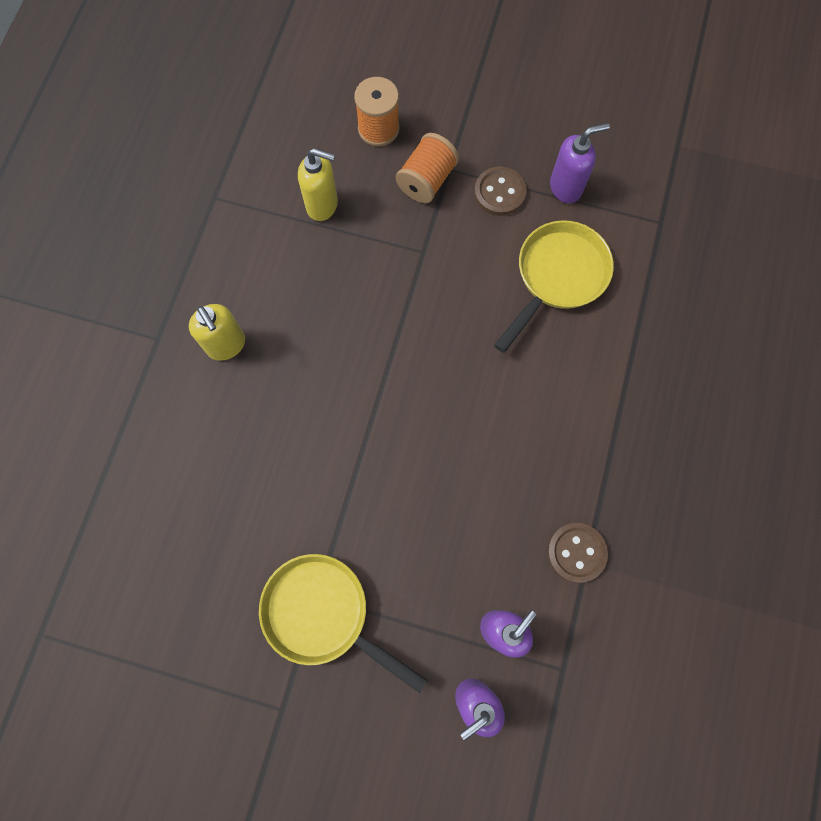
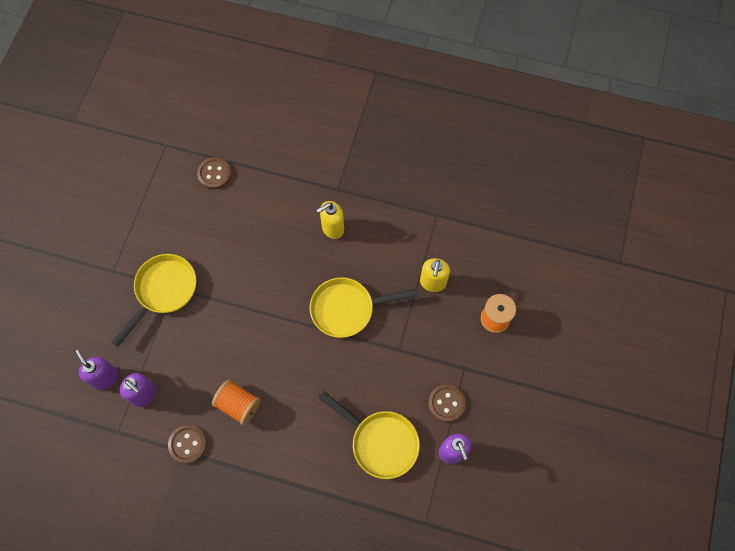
camera: 90 degrees right, 5 degrees down
(109, 541) = (214, 174): none -> brown button
(360, 322) = (347, 309): none -> yellow pan
(426, 180) = (454, 352): orange spool -> orange spool (238, 405)

